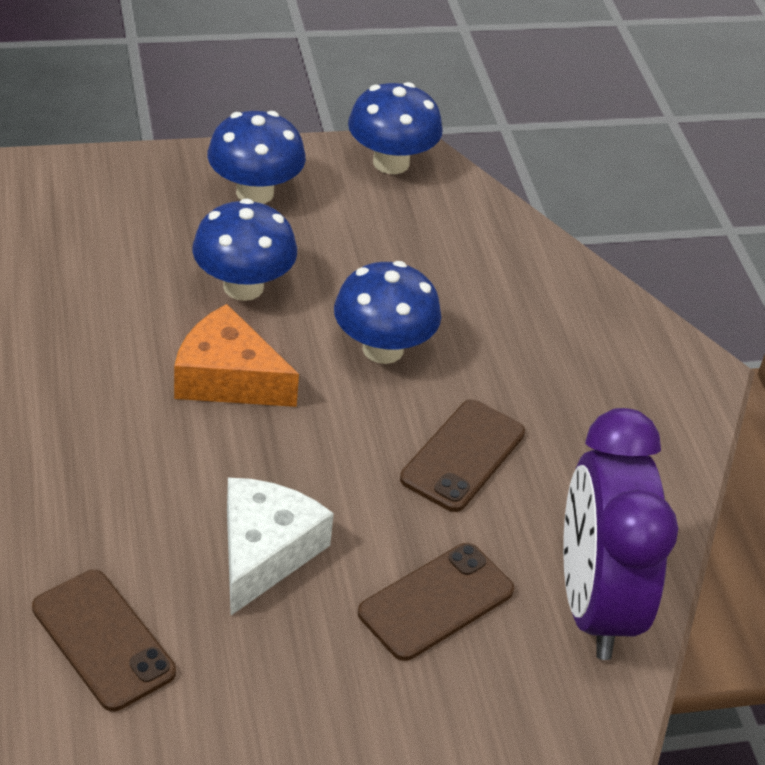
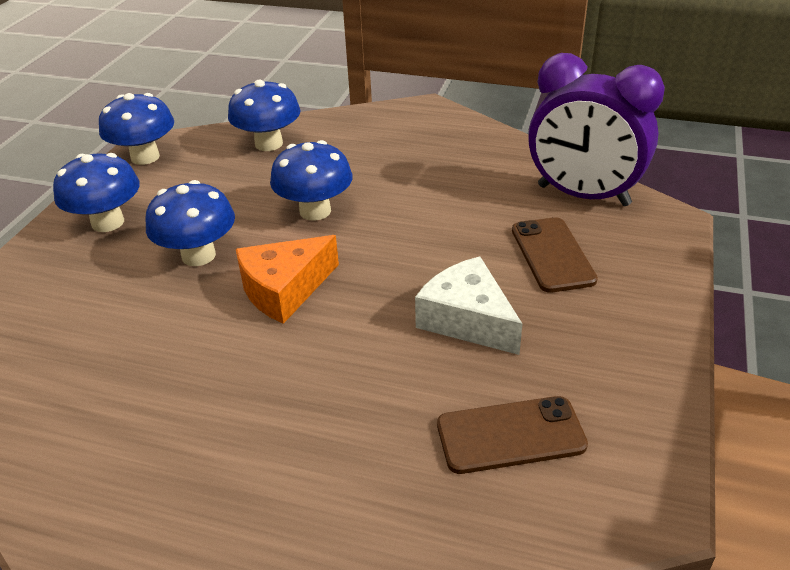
camera: 55 degrees left, 5 degrees down
(463, 456) = (434, 207): brown phone -> none
(493, 253) = (269, 144): none -> blue mushroom

